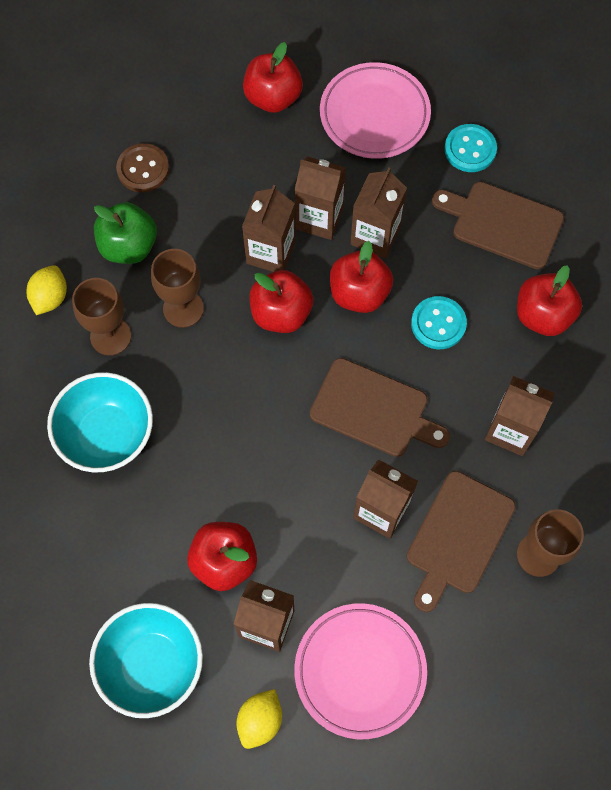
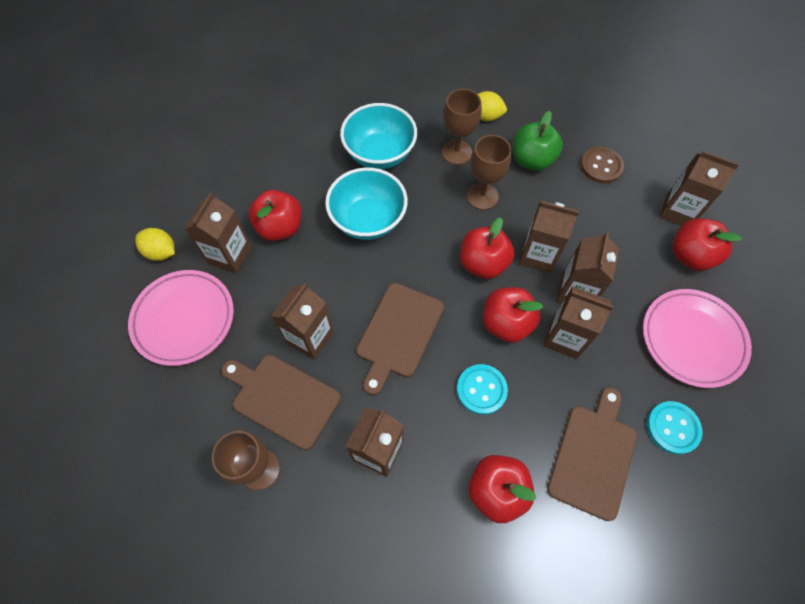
camera: 90 degrees right, 5 degrees down
(152, 665) = (212, 186): turquoise bowl -> turquoise bowl (368, 220)
(213, 98) = (678, 211): none -> brown carton

